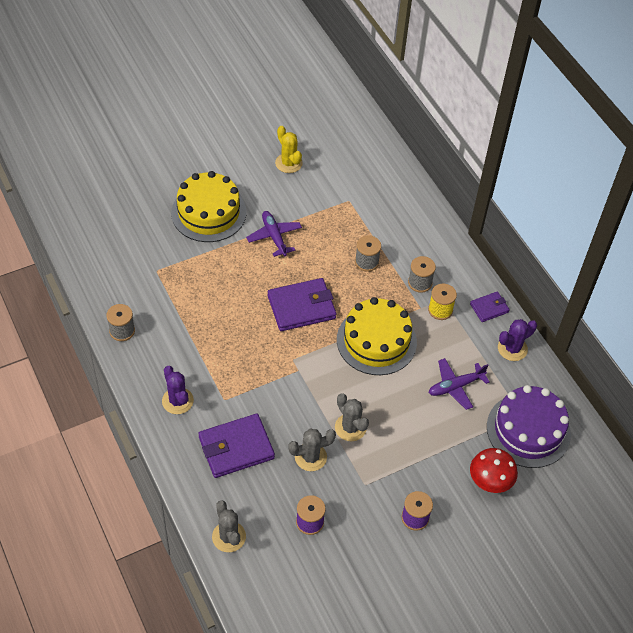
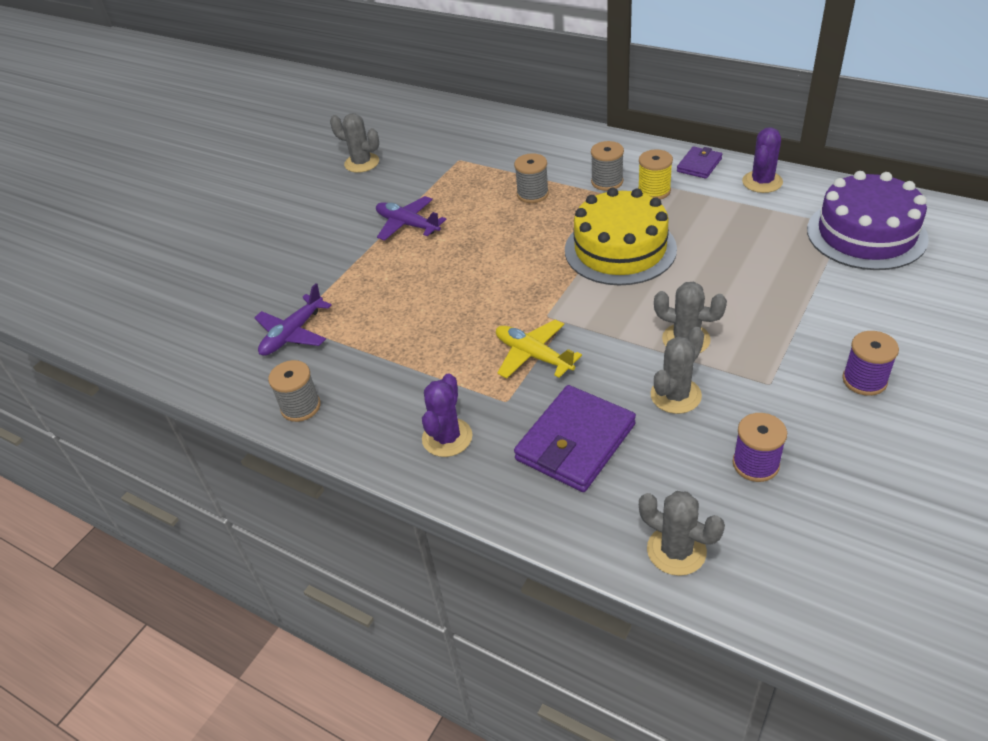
camera: 25 degrees left, 10 degrees down
(177, 401) = (447, 437): purple cactus -> purple cactus turned 75 degrees clockwise
(208, 212) = (309, 243): yellow cake -> none
(262, 381) = (533, 355): none -> yellow plane
(288, 163) = (362, 163): yellow cactus -> grey cactus
(301, 307) = (504, 265): purple wallet -> none
(455, 386) = (748, 240): purple plane -> purple plane (293, 334)
(489, 482) = (892, 298): red mushroom -> none

